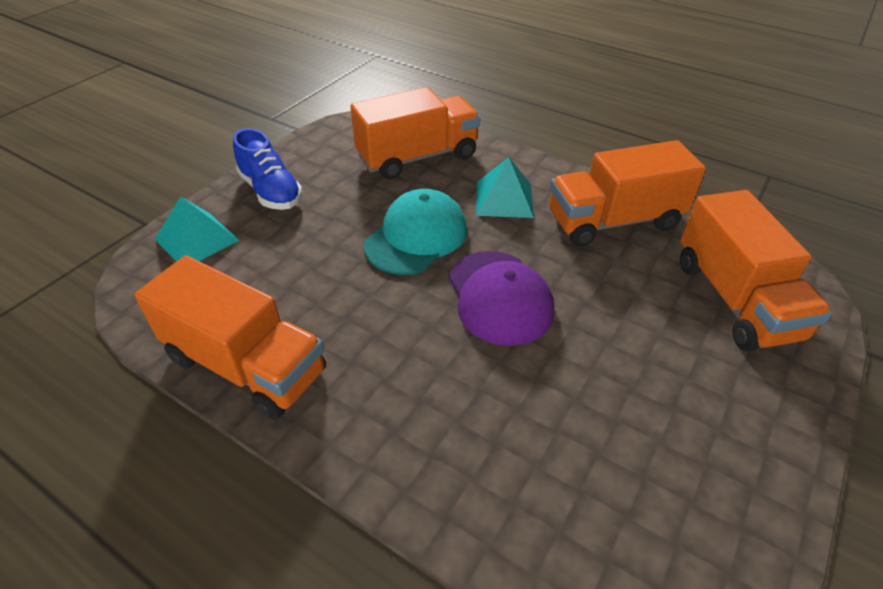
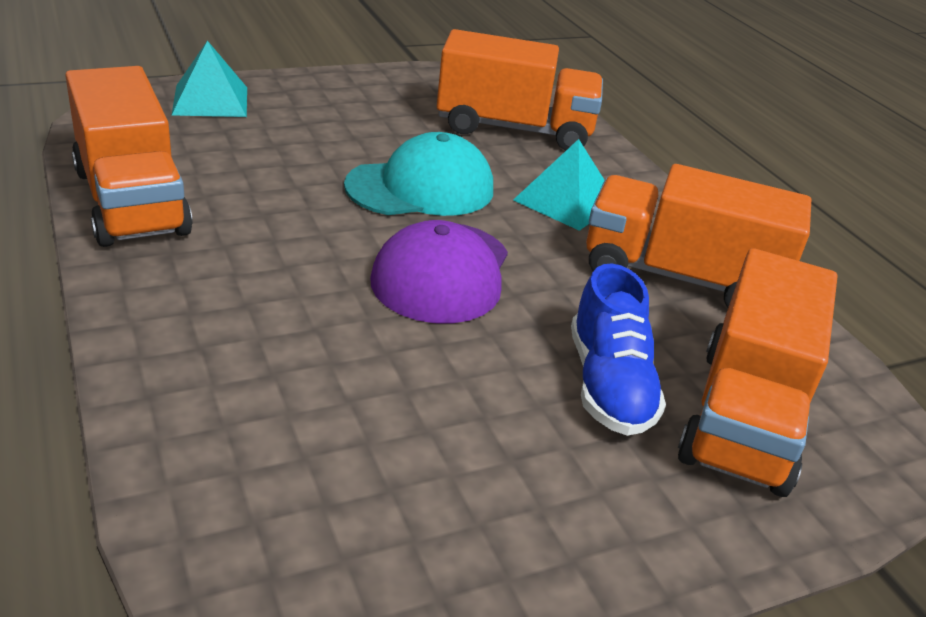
camera: 30 degrees right, 10 degrees down
(271, 191) = (324, 95): blue shoe -> blue shoe (608, 385)

